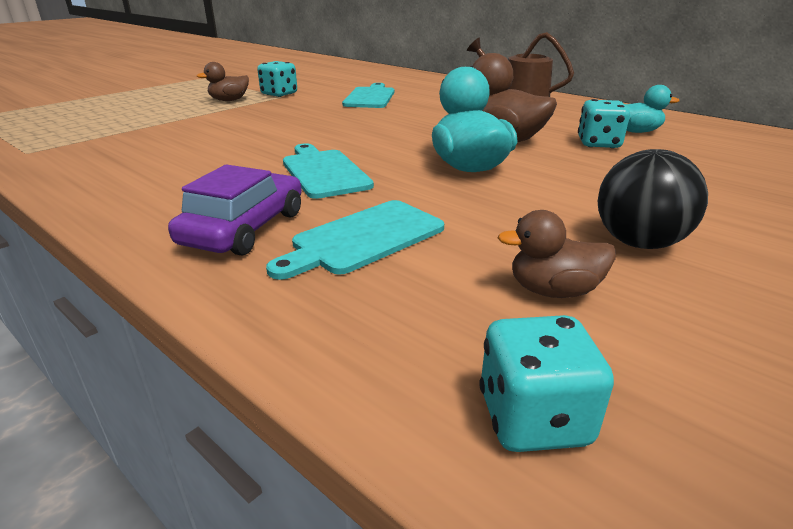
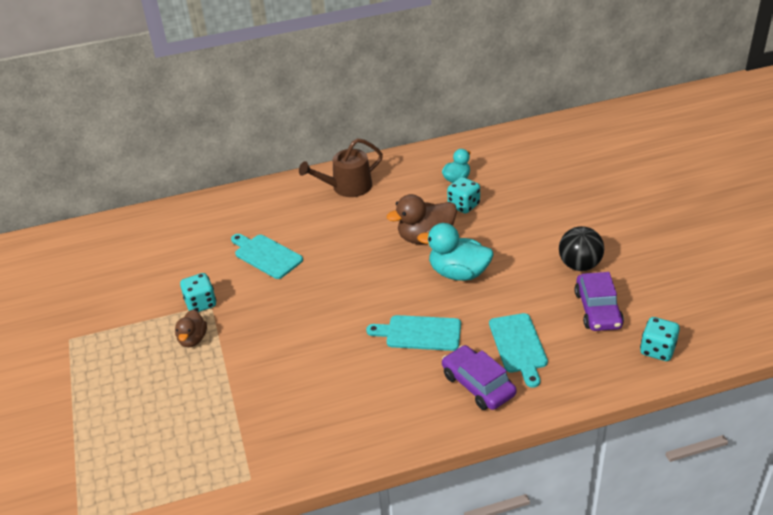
camera: 55 degrees left, 10 degrees up
(553, 291) = (598, 309): brown duck -> purple car

